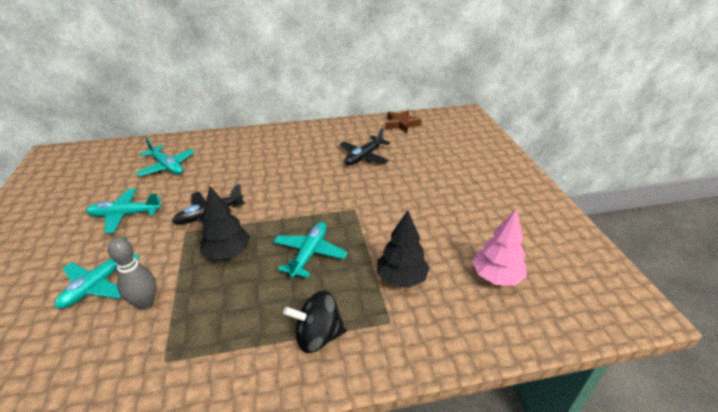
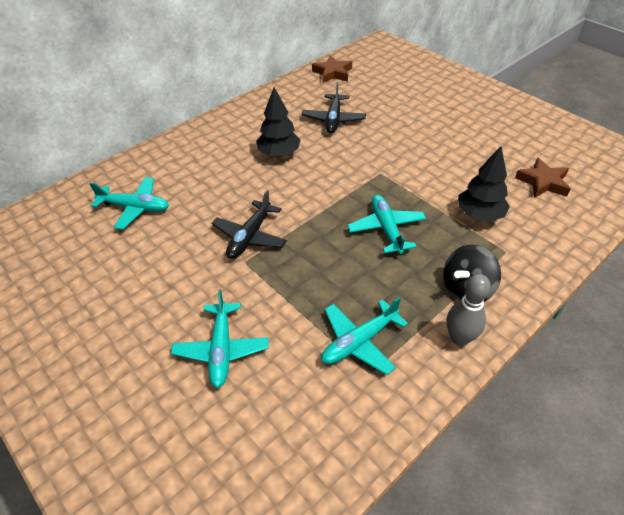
camera: 30 degrees left, 10 degrees up
(125, 215) = (156, 276): turquoise plane -> turquoise plane (359, 342)
(145, 303) = (292, 340): grey bowling pin -> grey bowling pin (459, 338)
(227, 253) = (312, 262): black tree -> black tree (279, 153)
(496, 277) = (543, 182): pink tree -> brown star

